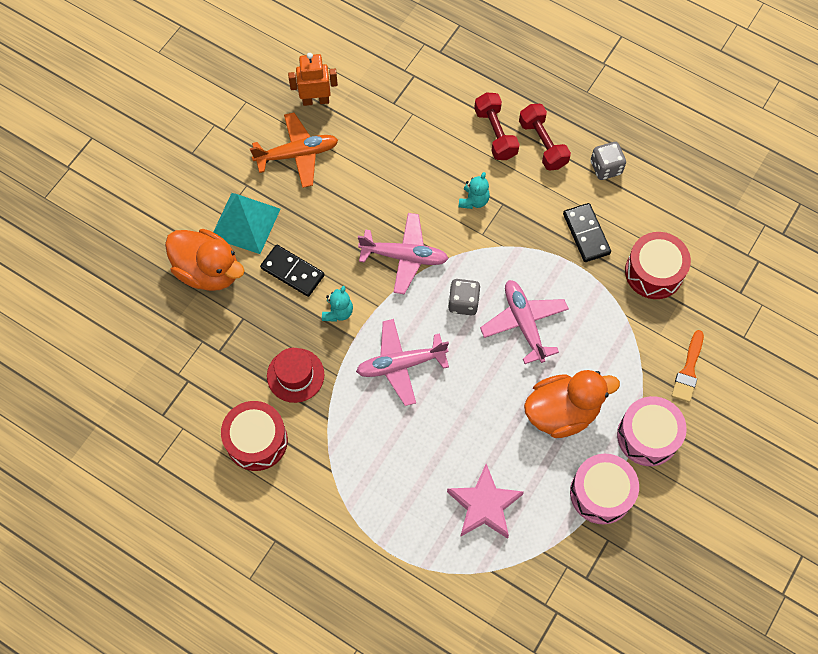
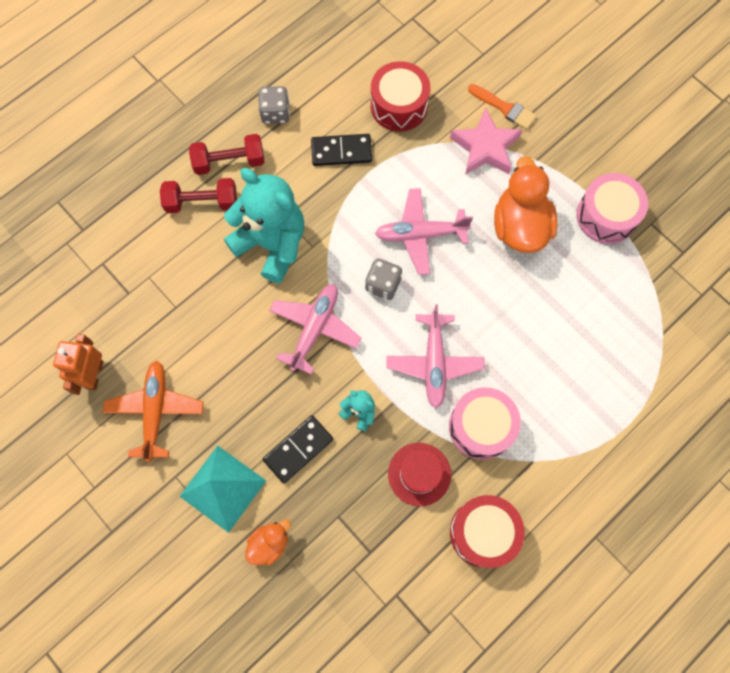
camera: 75 degrees left, 5 degrees up
(208, 271) = (269, 543): orange duck -> orange duck, size x0.53
(474, 200) = (272, 244): turquoise teddy bear -> turquoise teddy bear, size x2.35
(484, 505) = (598, 322): pink star -> pink star (485, 147)
(647, 436) = (560, 161): pink drum -> pink drum (481, 427)

